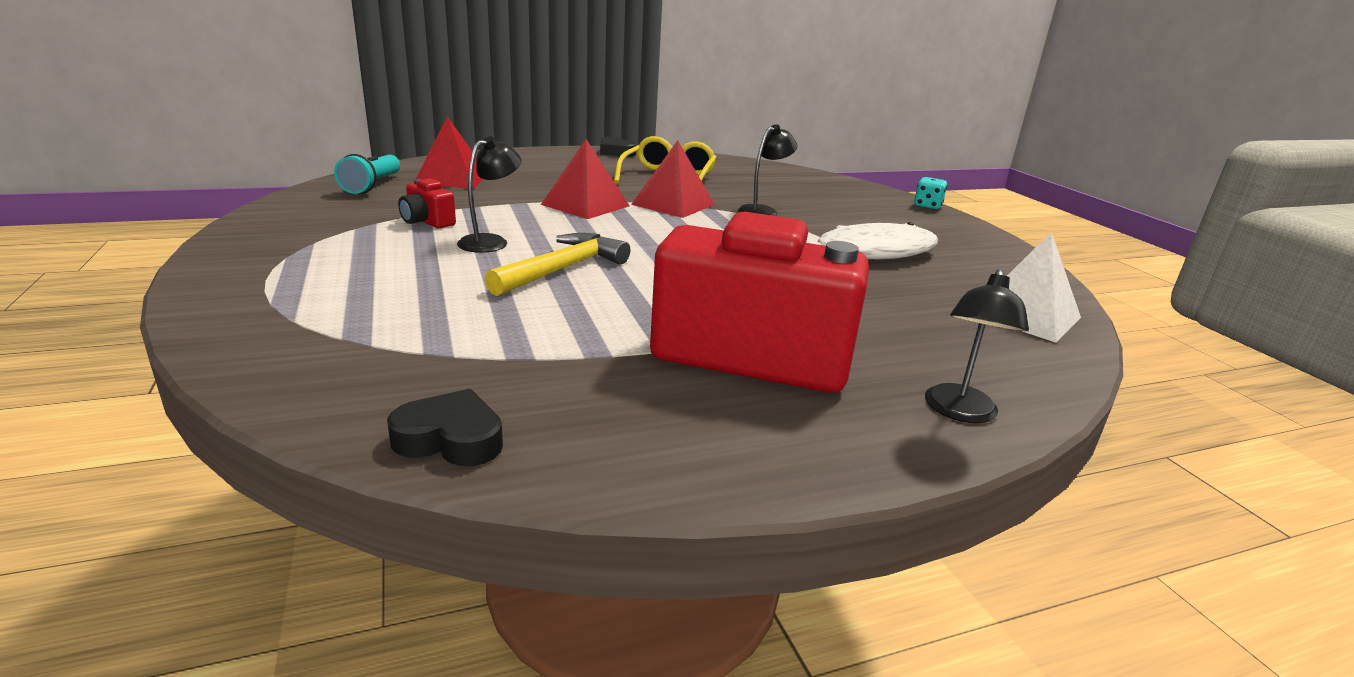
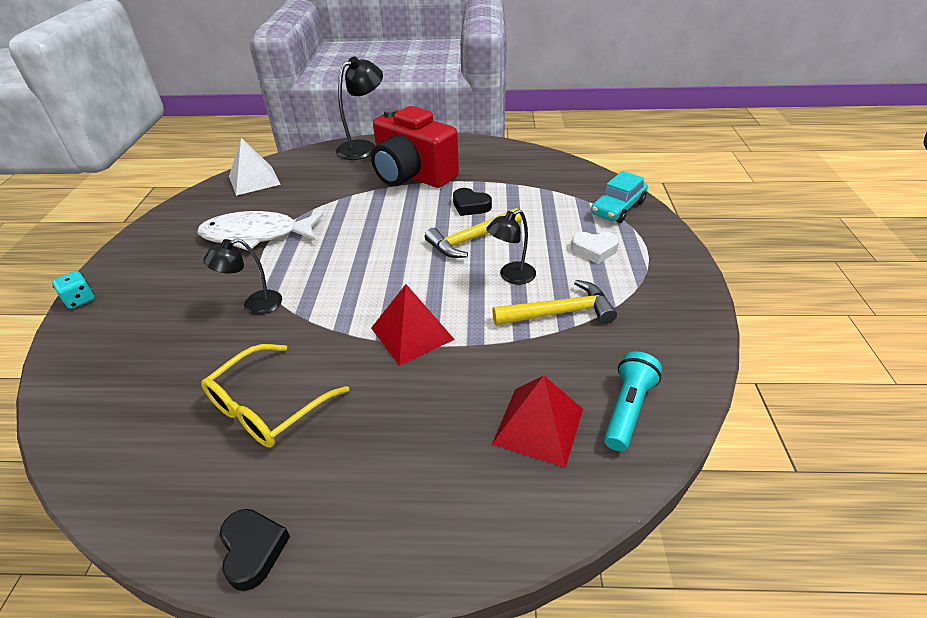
camera: 155 degrees left, 15 degrees up
(279, 332) = (618, 208): none -> turquoise car
(361, 271) = (594, 250): none -> white heart
(427, 222) = (559, 312): red camera -> yellow hammer
(450, 439) = (540, 158): black heart -> black heart (470, 206)
(673, 204) = (326, 327): red pyramid -> none
(959, 412) = (363, 147): black lamp -> black lamp, size x1.55

